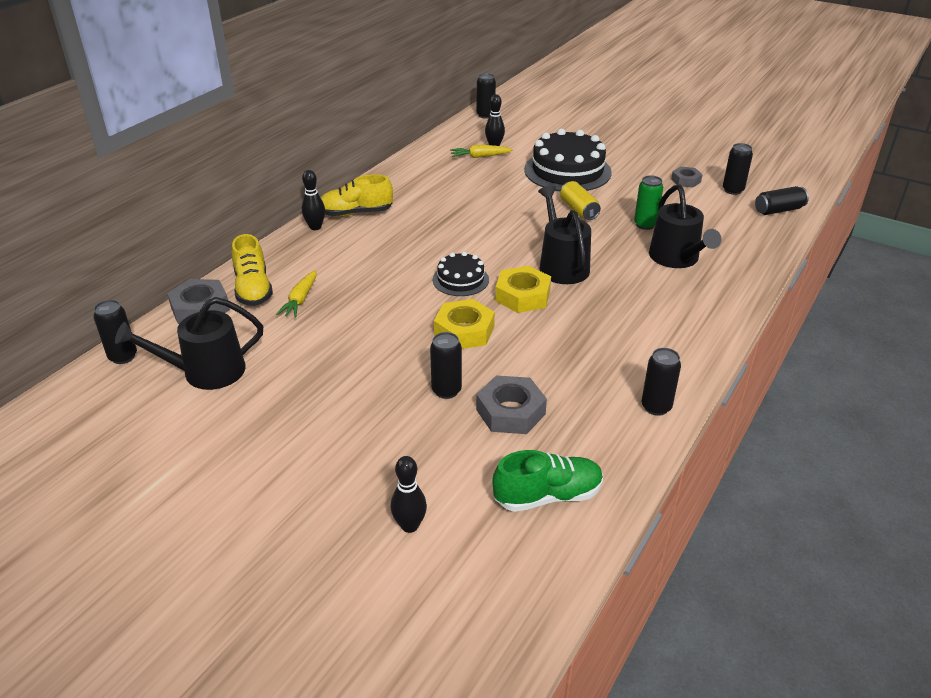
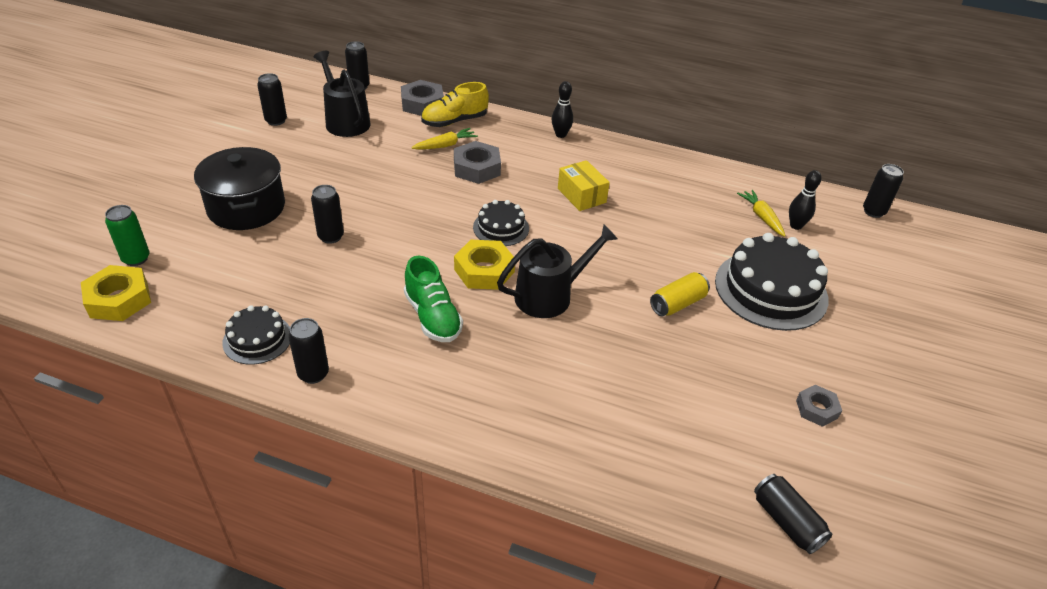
camera: 75 degrees right, 5 degrees up
(300, 300) = (445, 145): yellow carrot -> yellow carrot turned 150 degrees clockwise
(355, 213) = (595, 152): yellow shoe -> none
(369, 460) = (246, 207): none -> black pot
(409, 526) = (176, 235): black bowling pin -> none
(423, 230) = (581, 195): none -> yellow box
(464, 331) = (417, 238): yellow nut -> yellow nut (119, 299)
(510, 412) = (304, 276): grey nut -> grey nut (477, 168)
(548, 496) = (198, 305): green shoe -> green shoe (432, 317)
(606, 446) = (257, 339): none -> black cake
(645, 225) = (670, 365): green can -> green can (136, 258)
(677, 258) = (600, 395): black watering can -> none
(733, 190) = (819, 465): black can -> black can (276, 121)

